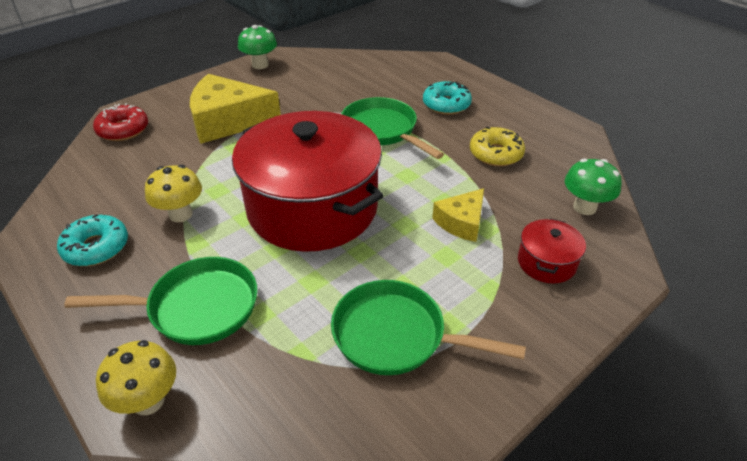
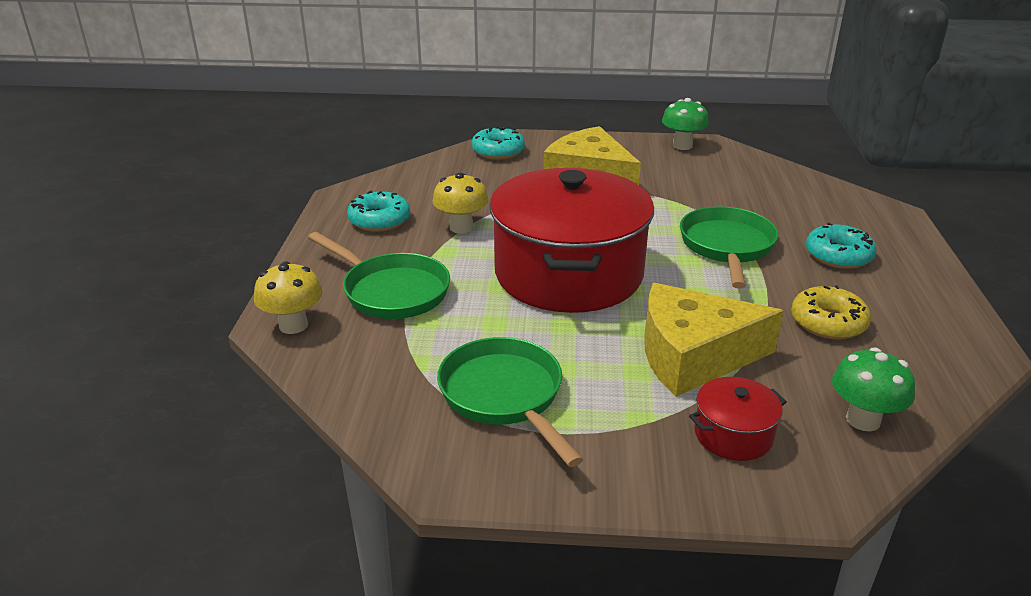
camera: 45 degrees right, 10 degrees down
(123, 130) = (498, 151): red donut -> turquoise donut
(461, 222) = (693, 356): yellow cheese -> yellow cheese, size x1.81

